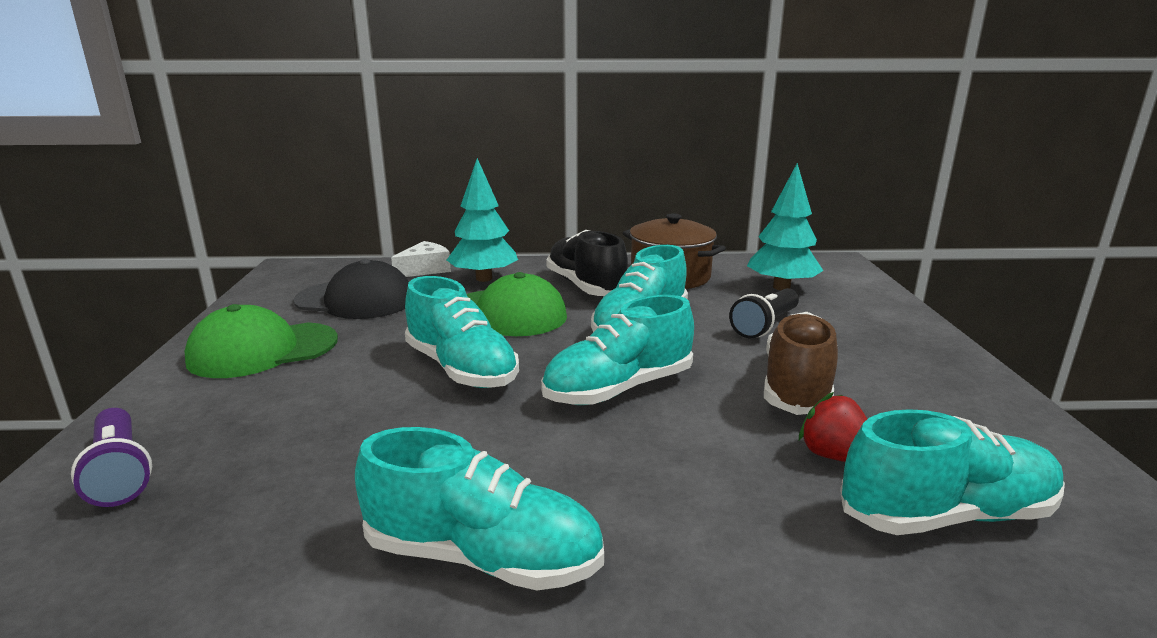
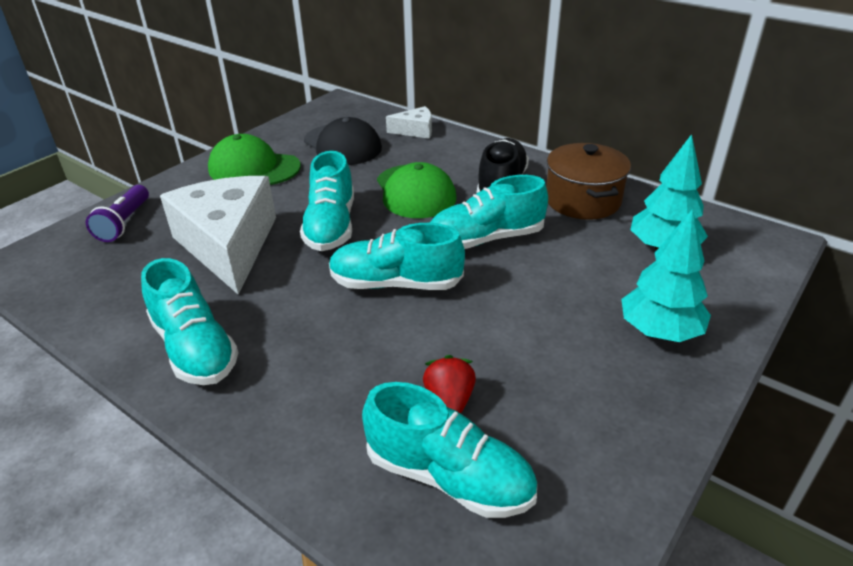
camera: 40 degrees right, 15 degrees up
(350, 432) = (228, 245): none -> white cheese
(484, 278) = (442, 153): turquoise tree -> turquoise tree (659, 331)
(765, 325) = (582, 279): black flashlight -> none
(797, 386) = (515, 340): brown shoe -> none

